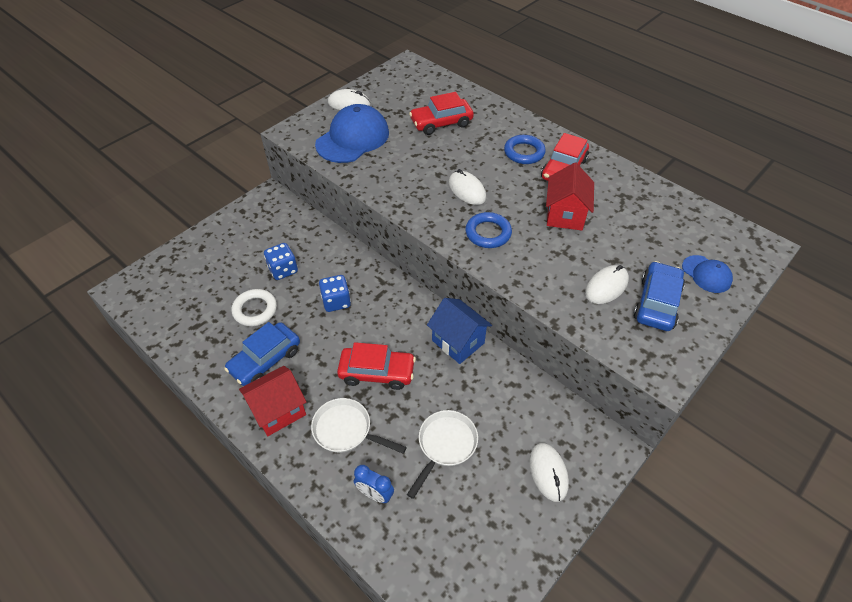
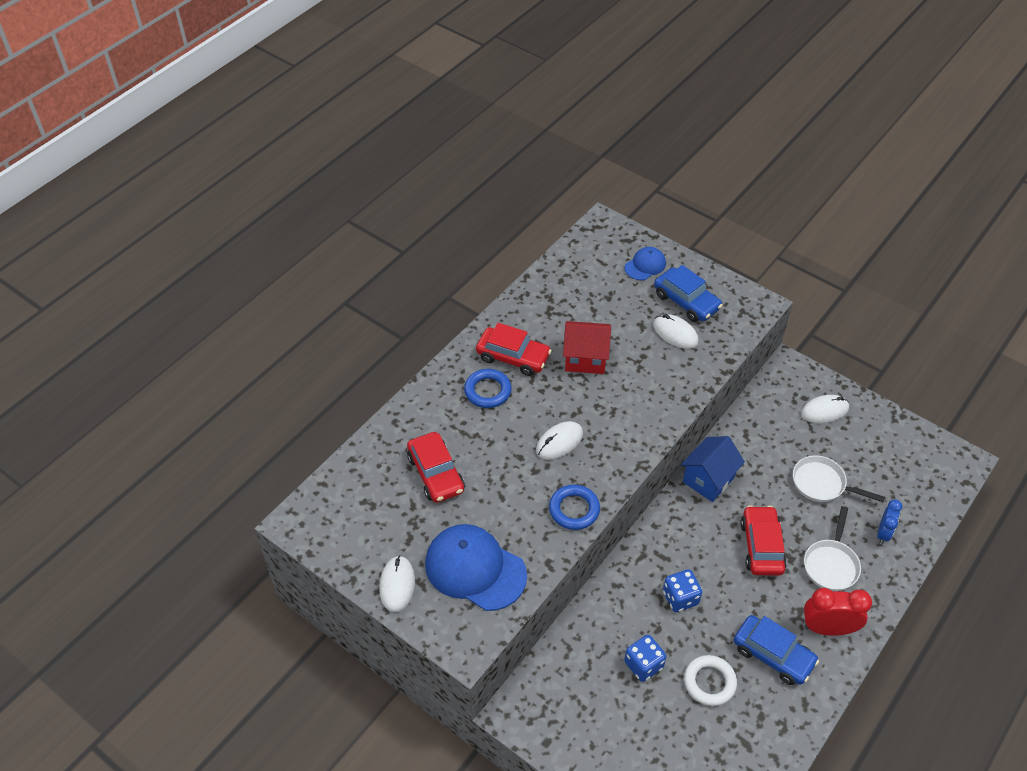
camera: 95 degrees left, 0 degrees up
(278, 411) = (828, 628): red house -> red clock
(488, 233) = (623, 422): blue ring -> blue ring (574, 509)
(656, 303) = (686, 301): blue car -> blue car turned 150 degrees counterclockwise

